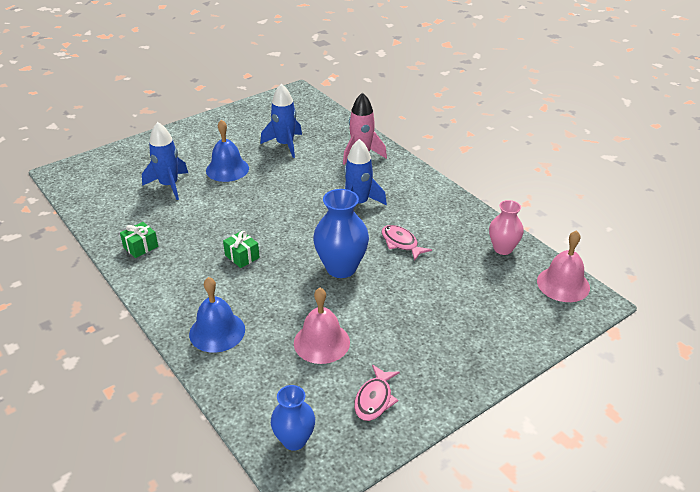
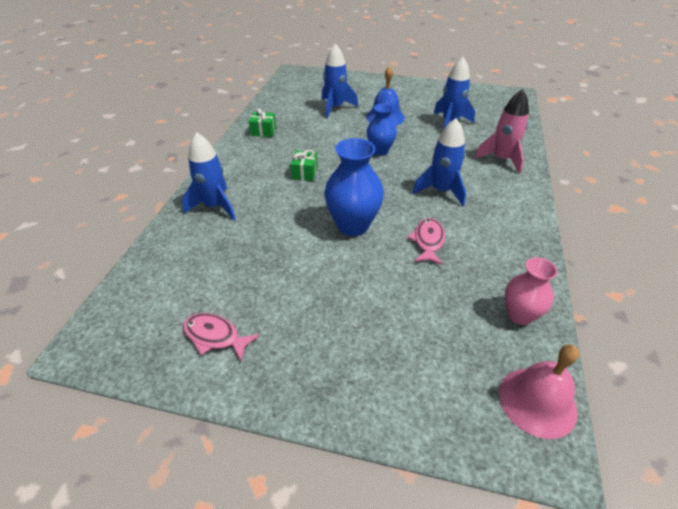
camera: 50 degrees right, 5 degrees up
(217, 331) = (215, 206): blue bell -> blue rocket
(294, 440) = (130, 312): blue vase -> blue vase (380, 151)
(321, 342) = (254, 264): pink bell -> none
(374, 399) = (215, 336): pink fish -> pink fish turned 45 degrees clockwise

